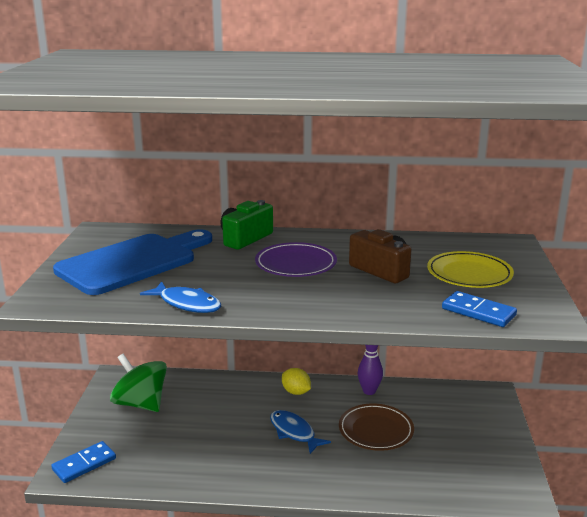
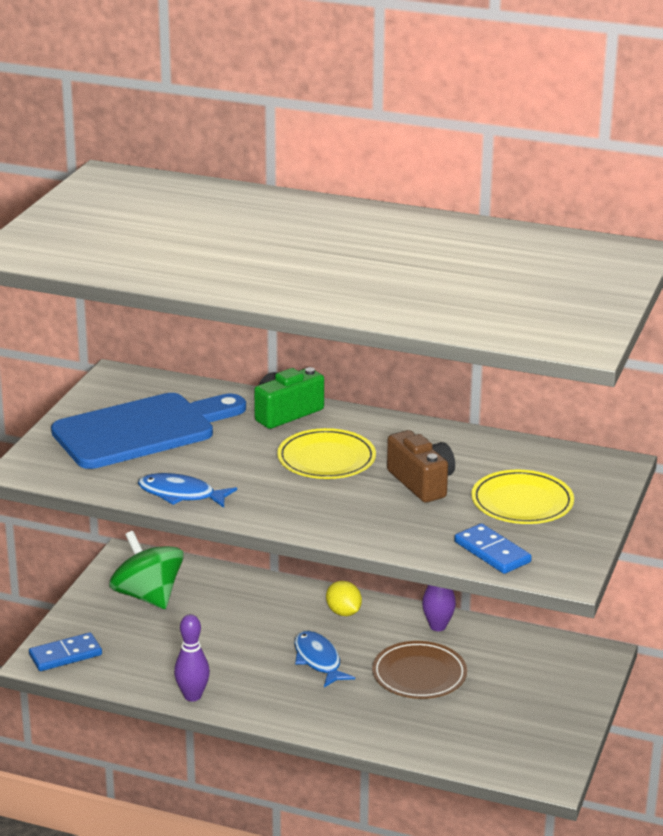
camera: 15 degrees right, 5 degrees up
(187, 304) = (181, 494): blue fish -> blue fish turned 150 degrees clockwise
(204, 481) = (192, 696): none -> purple bowling pin
(295, 264) = (326, 459): purple plate -> yellow plate

